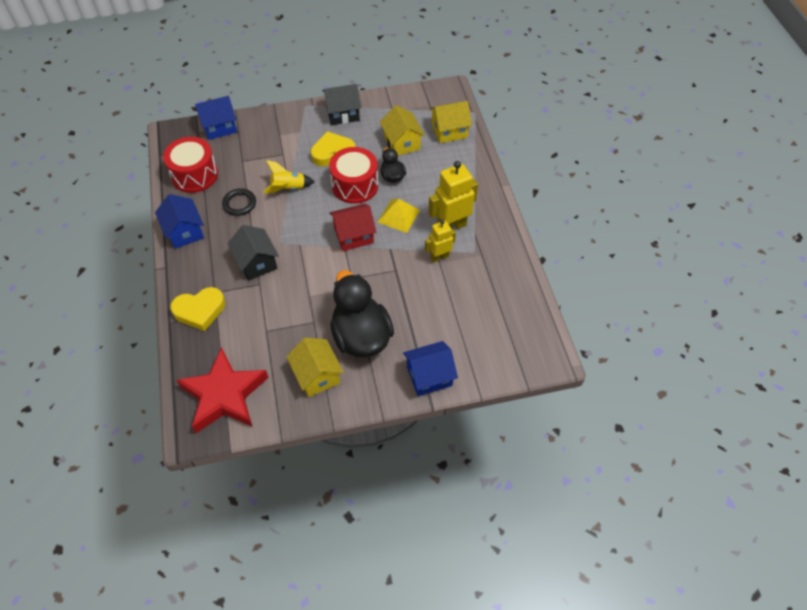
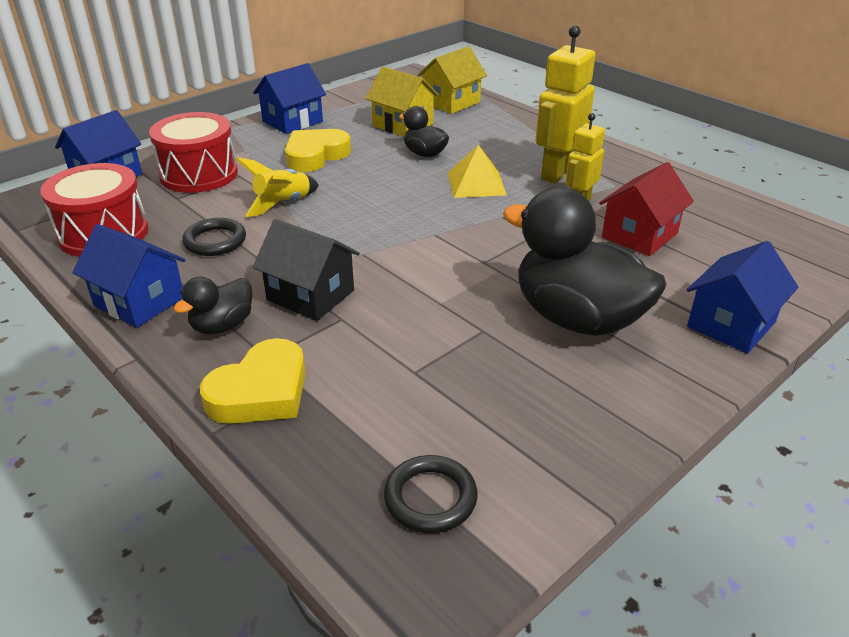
camera: 30 degrees left, 20 degrees down
(208, 264) = (222, 325): none -> black duck
(224, 395) = (430, 498): red star -> black ring
(317, 375) = (567, 394): yellow house -> none
(343, 113) = (292, 121): black house -> blue house
(353, 235) = (436, 219): red house -> red house (639, 235)
(355, 185) = (381, 175): red drum -> red drum (199, 174)

